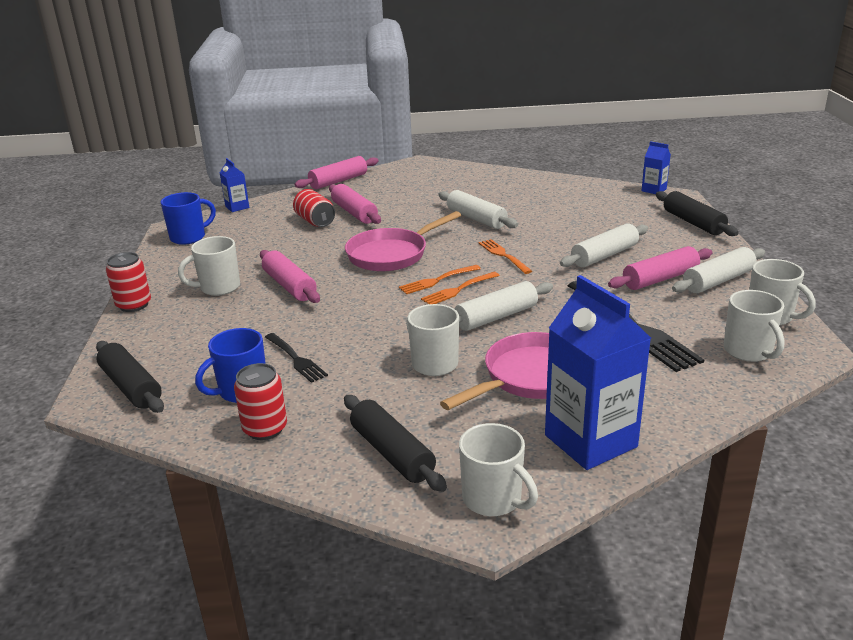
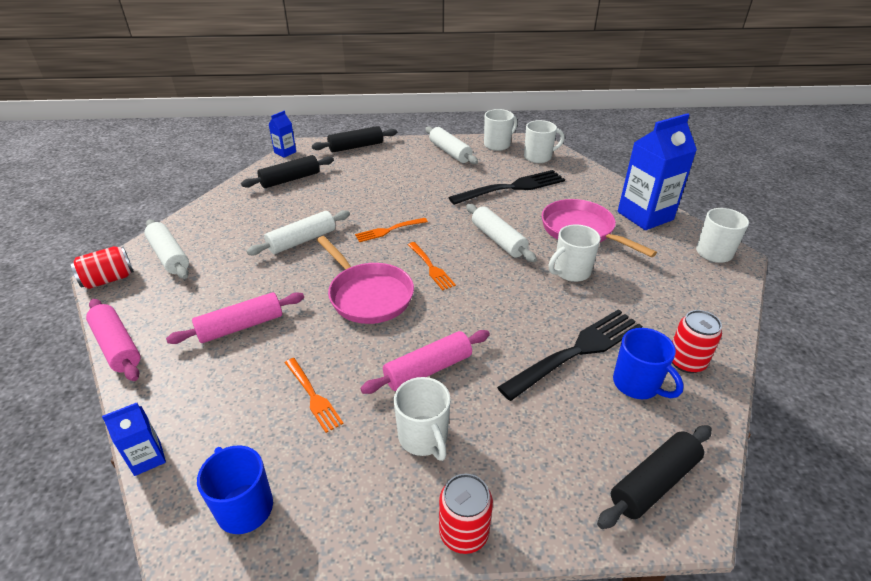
camera: 90 degrees left, 10 degrees up
(295, 359) = (576, 352): black fork -> black fork, size x1.85
(315, 221) = (250, 361): red can -> red can (108, 279)
(392, 453) = (688, 292): black rolling pin -> black rolling pin (290, 179)
(459, 289) = (450, 256): orange fork -> orange fork (312, 396)
(604, 256) = (402, 186): white rolling pin -> white rolling pin (169, 256)
(660, 279) = (444, 170): pink rolling pin -> none

